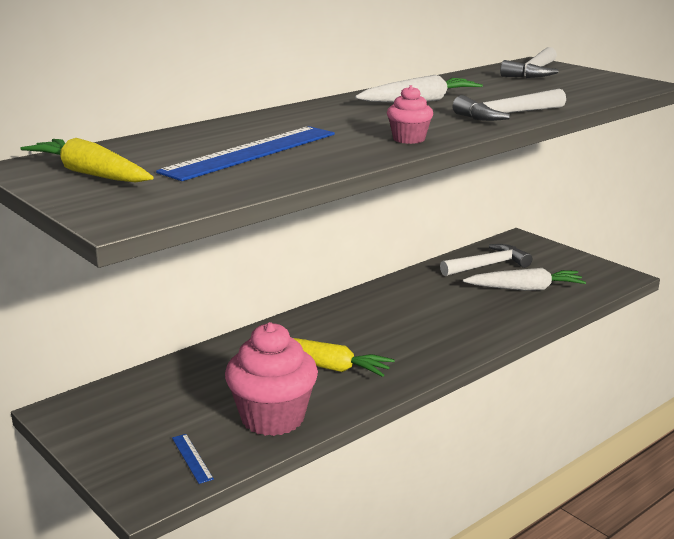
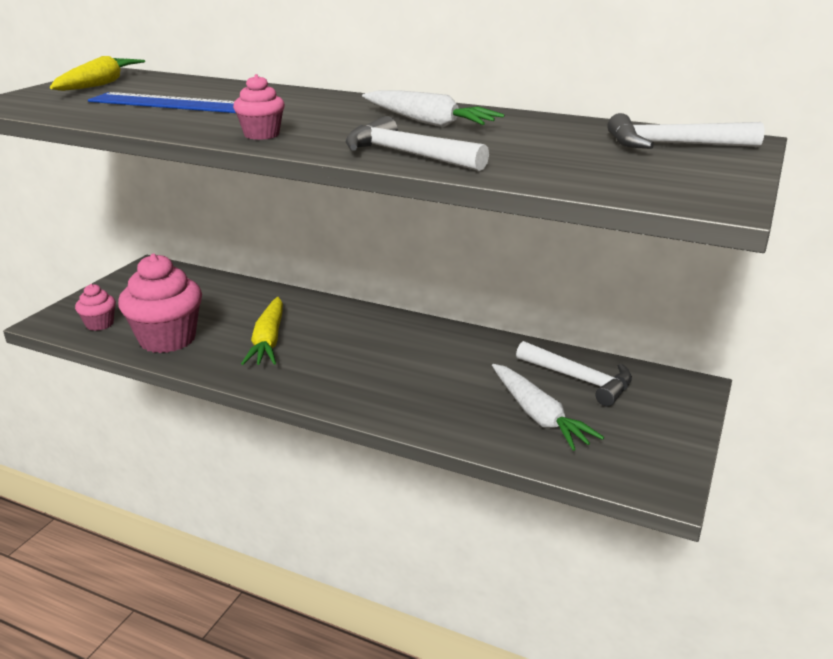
camera: 65 degrees right, 5 degrees up
(192, 458) = (99, 324): blue ruler -> pink cupcake

